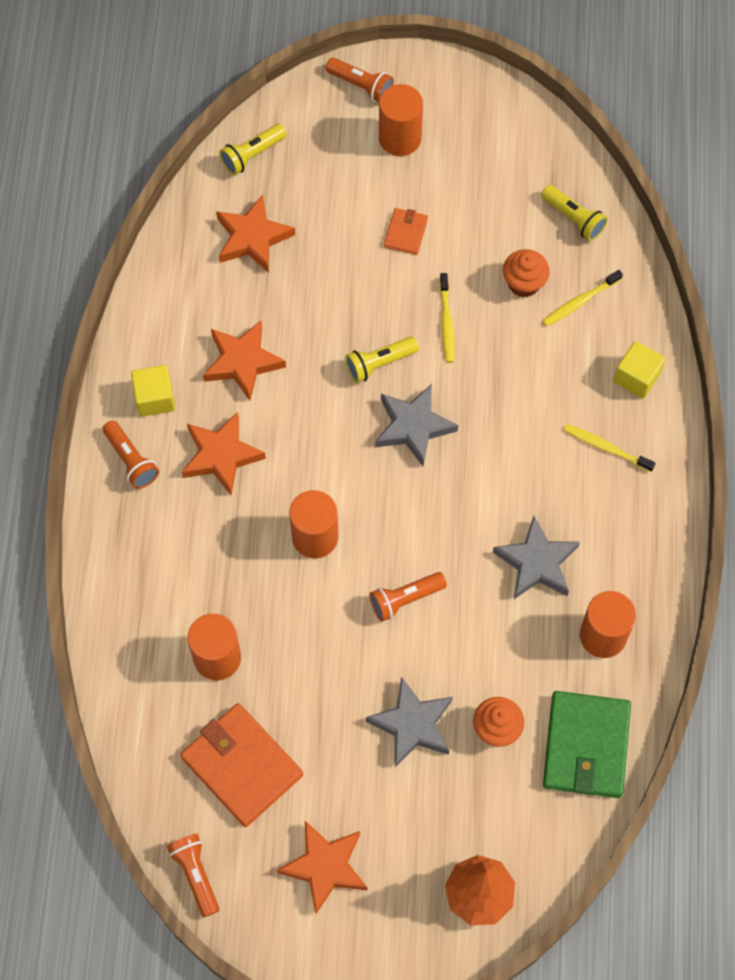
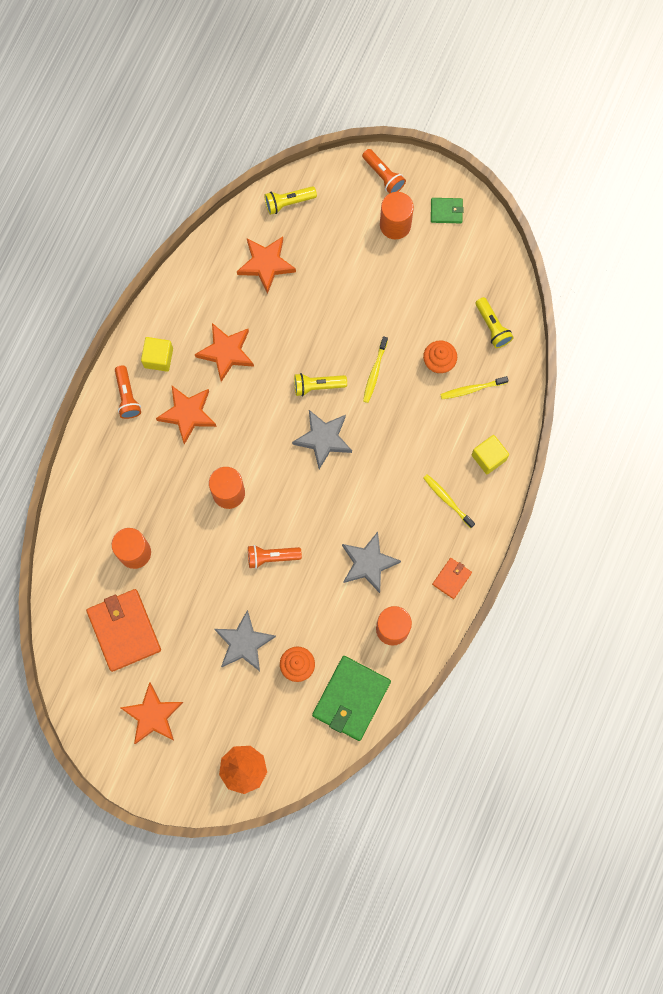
camera: 20 degrees right, 10 degrees up
(196, 874) = (69, 690): orange flashlight -> none
(405, 233) = (372, 297): orange wallet -> orange wallet (452, 578)
(458, 102) = (446, 211): none -> green wallet

